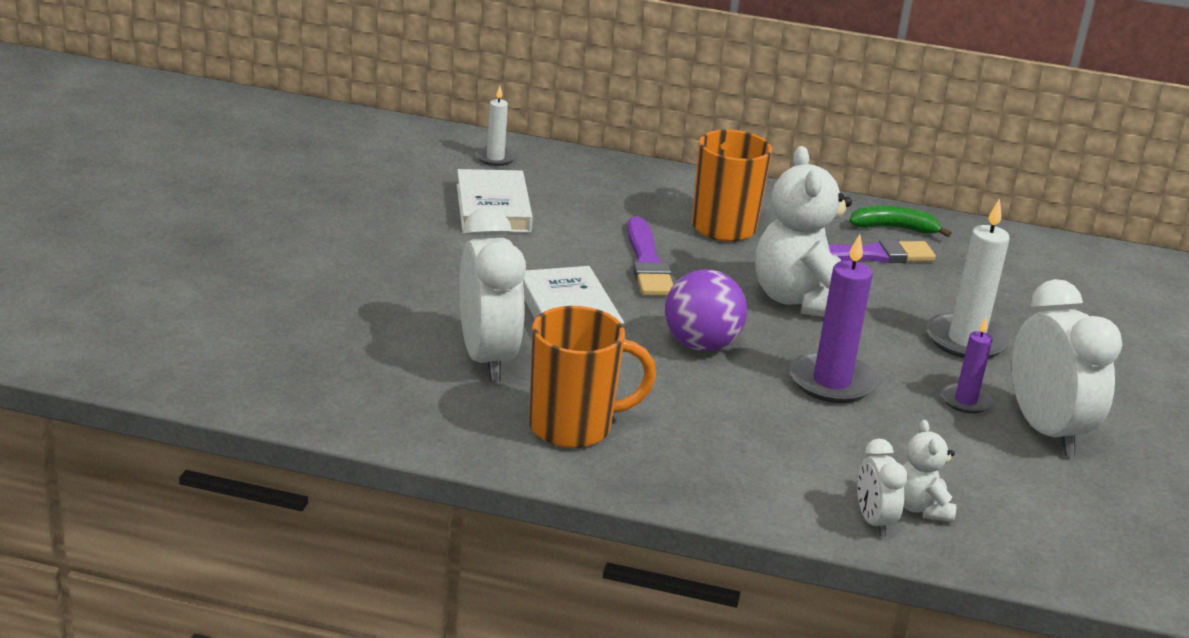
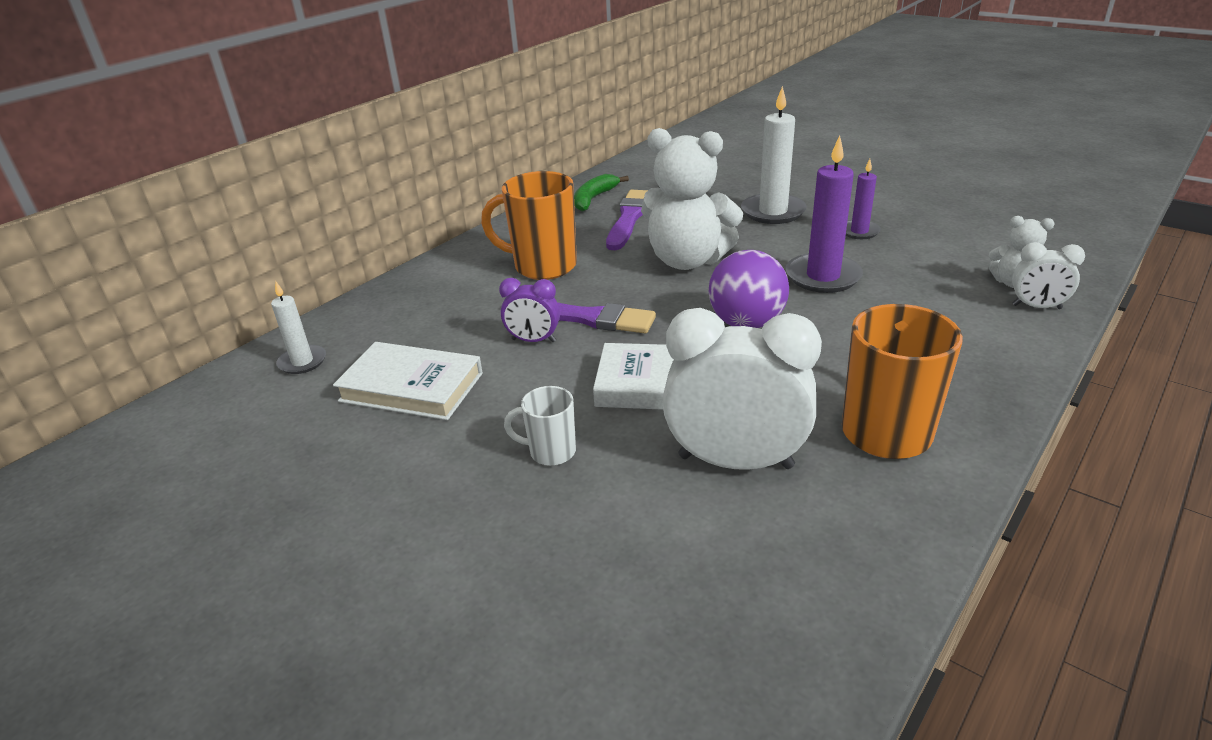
camera: 60 degrees left, 5 degrees up
(451, 279) = (551, 452): none -> white mug
(593, 245) = (533, 340): none -> purple clock
(1046, 431) = (903, 214): white clock -> none

